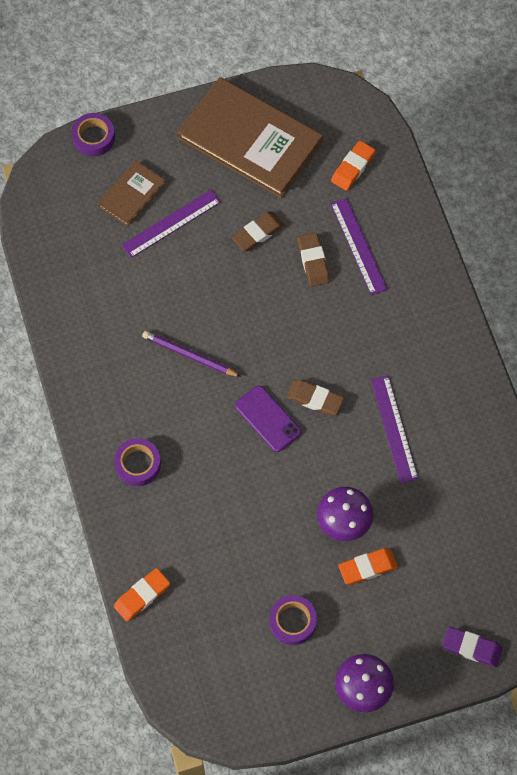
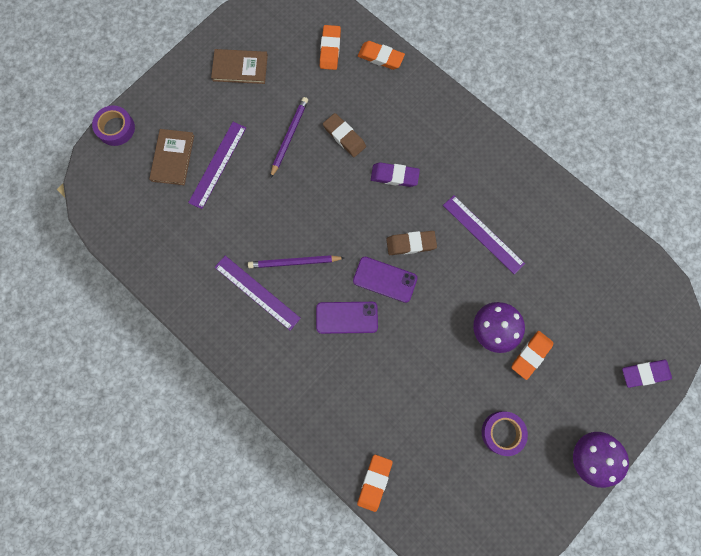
camera: 30 degrees left, 10 degrees up
(138, 464) = (306, 374): purple tape -> none
(208, 434) = (347, 317): none -> purple phone
(250, 140) = (240, 68): brown book -> brown book, size x0.49
(258, 233) = (289, 137): brown eraser -> purple pencil
(340, 326) = (394, 176): none -> purple eraser
(358, 246) = (371, 107): purple ruler -> purple ruler (257, 292)
(400, 201) = (380, 57): none -> orange eraser

